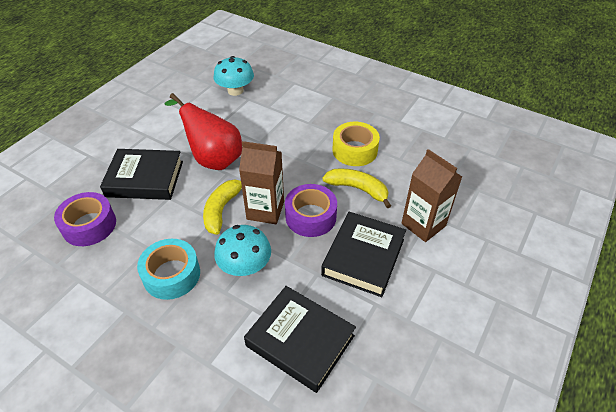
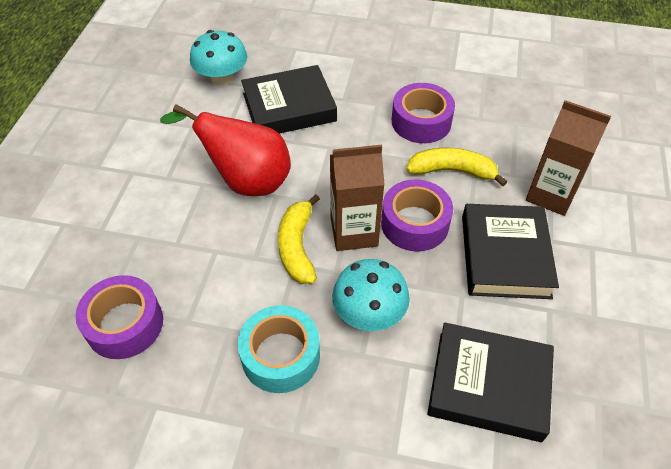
camera: 20 degrees left, 5 degrees up
(145, 179) = (166, 235): black book -> black book (289, 107)
(355, 150) = (421, 121): yellow tape -> purple tape

